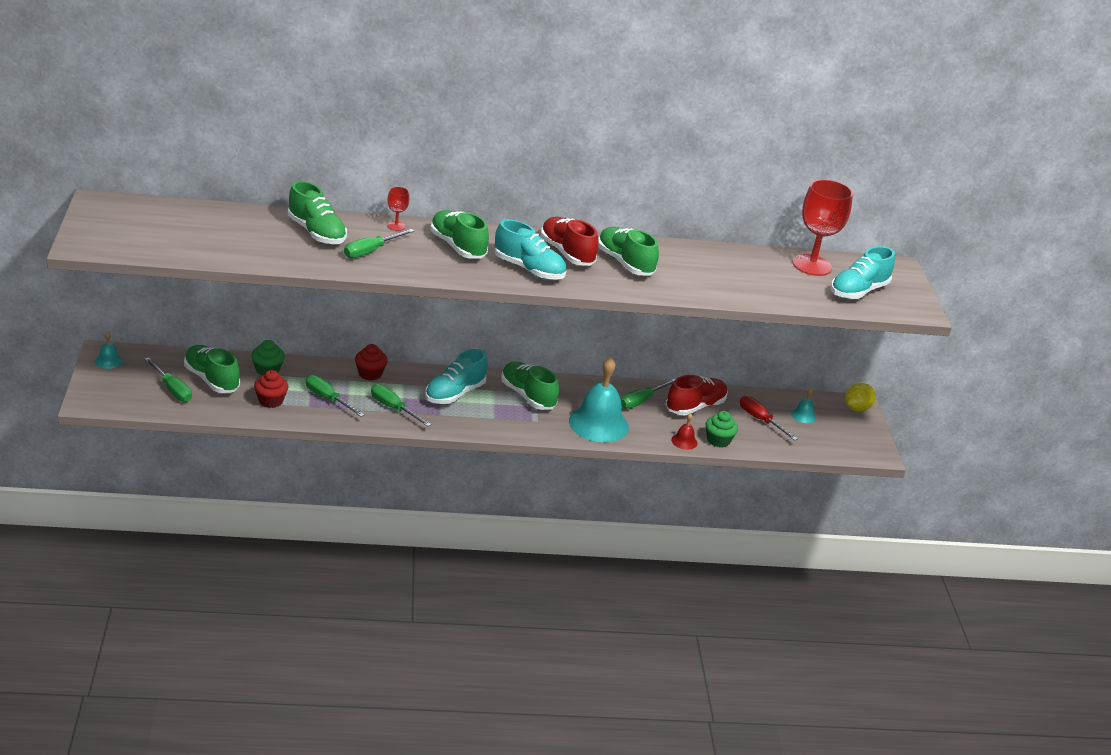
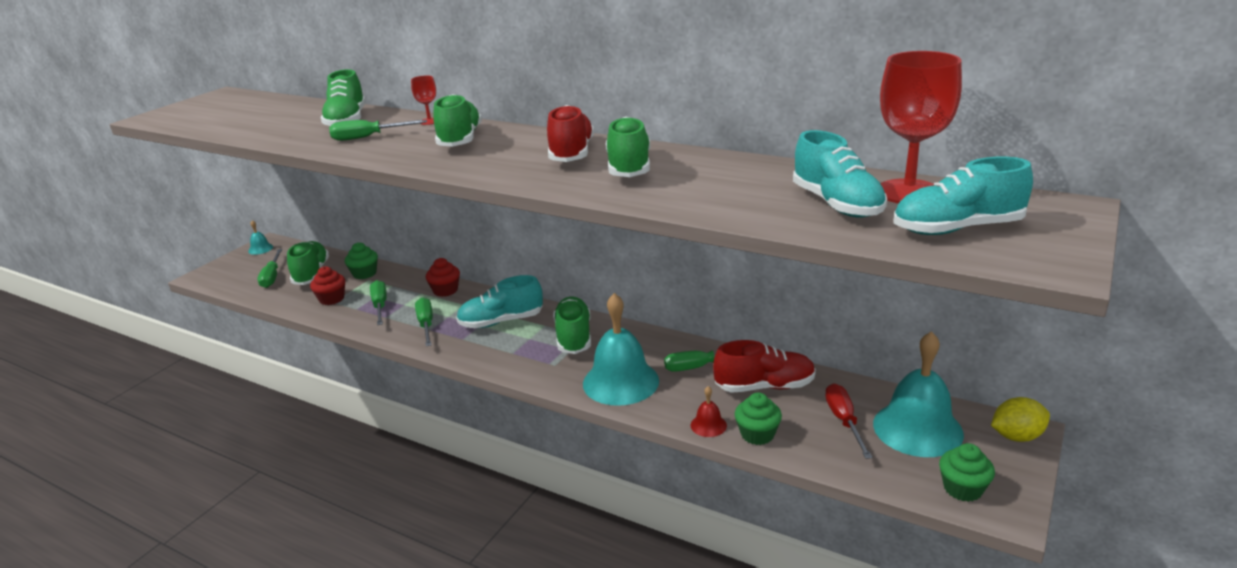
camera: 40 degrees right, 5 degrees down
(529, 269) = (502, 164): turquoise shoe -> turquoise shoe (837, 204)
(803, 415) = (917, 428): turquoise bell -> turquoise bell, size x2.30
(849, 446) = (962, 489): none -> green cupcake

